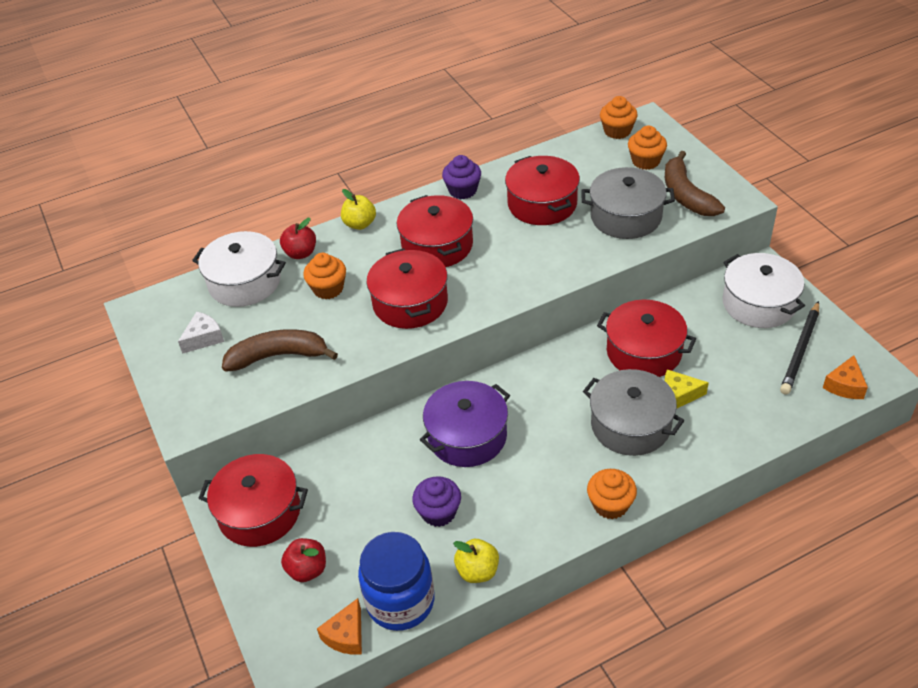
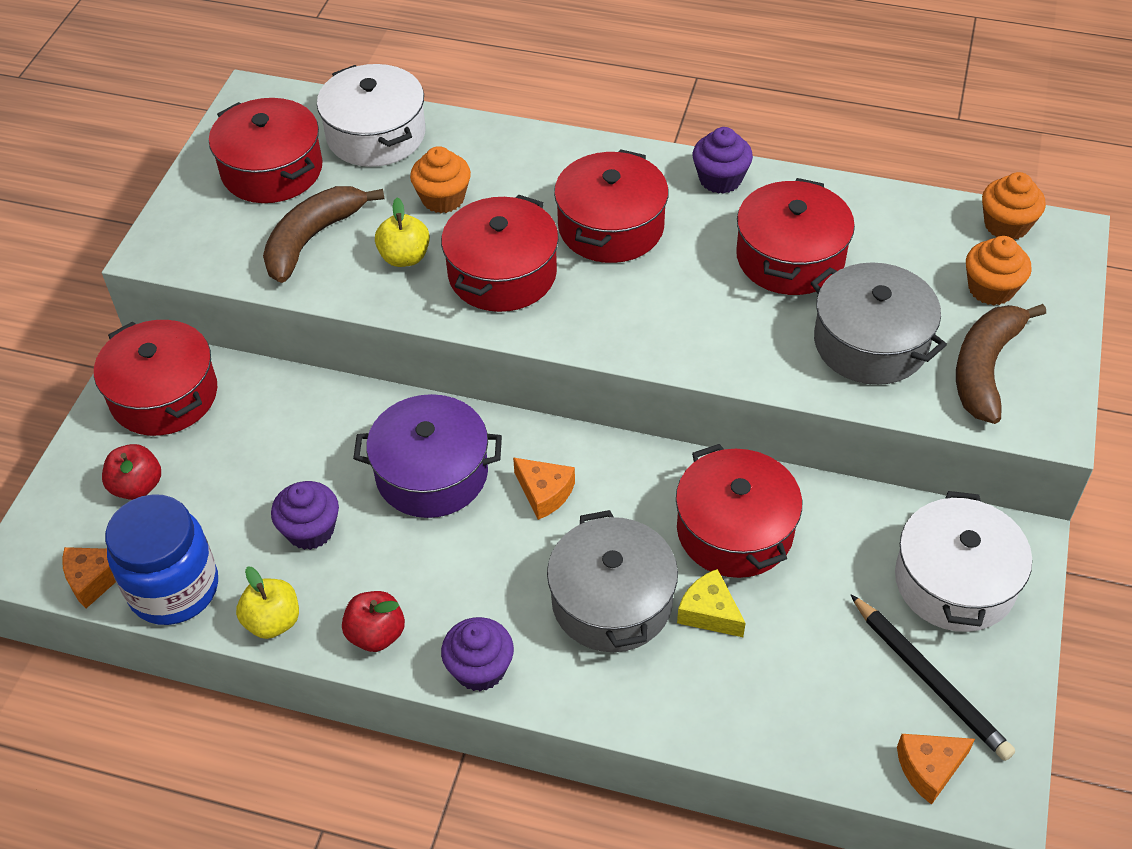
camera: 40 degrees right, 5 degrees up
(204, 338) = (272, 170): white cheese -> red pot
(278, 356) = (312, 239): brown banana -> brown banana turned 90 degrees counterclockwise
(301, 253) = (465, 139): red apple -> red apple (376, 634)
(360, 224) = (562, 145): yellow apple -> yellow apple (404, 257)
(536, 402) = (544, 493): none -> orange cheese
(610, 505) = (480, 669): orange cupcake -> purple cupcake
(800, 350) = (930, 680): black pencil -> black pencil turned 105 degrees counterclockwise

